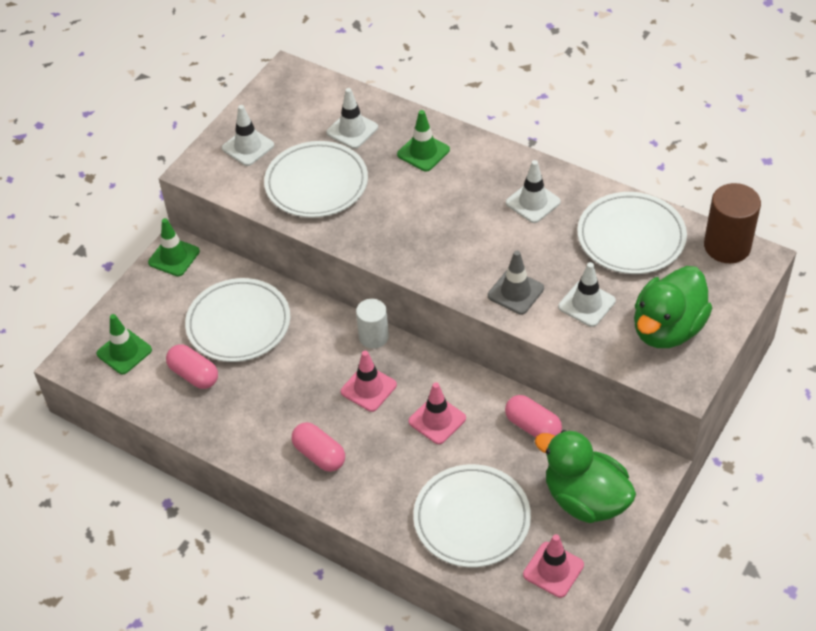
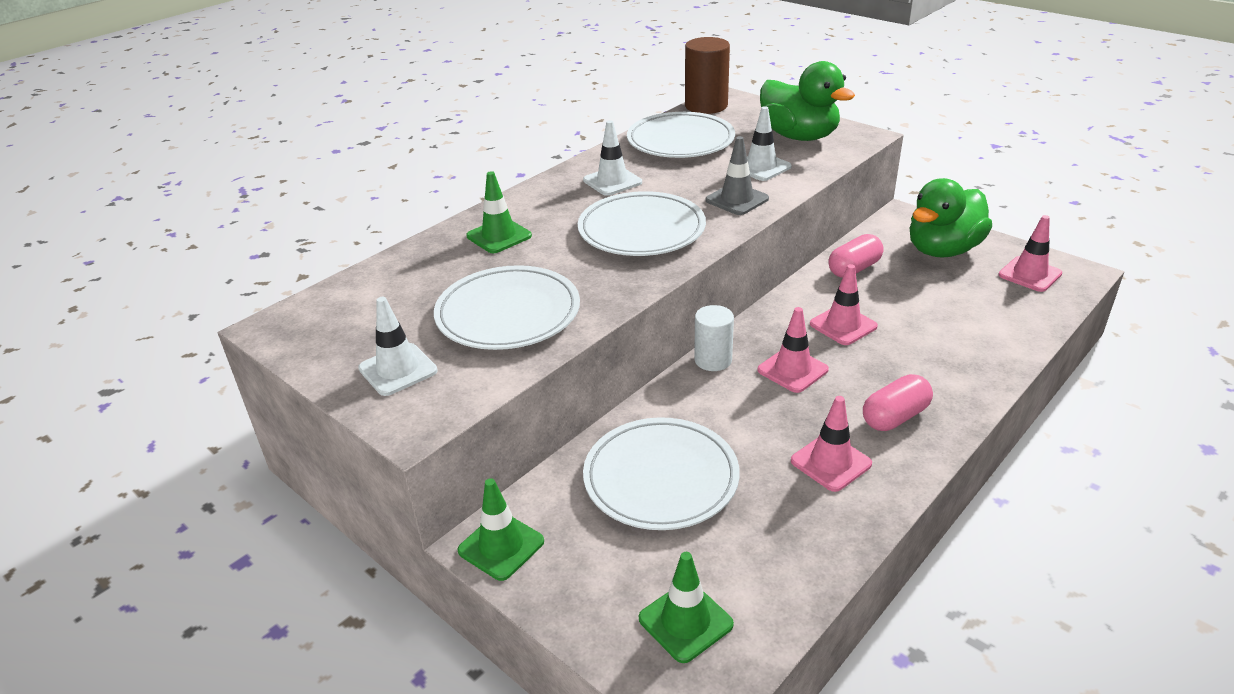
camera: 80 degrees left, 15 degrees down
(194, 375) = (747, 533): pink capsule -> none
(264, 416) = (831, 462): none -> pink traffic cone
(352, 130) = (427, 281): white traffic cone -> none
(472, 519) = (976, 315): white plate -> white plate (641, 230)

